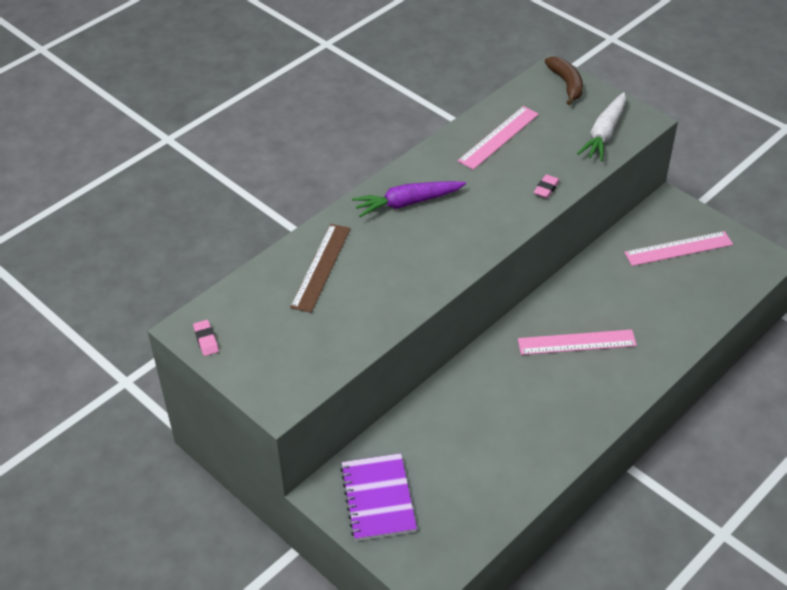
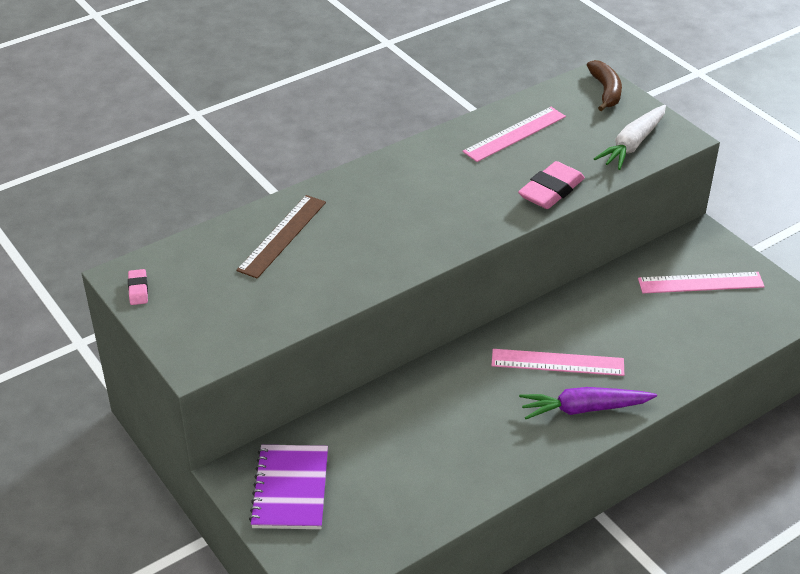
camera: 10 degrees right, 5 degrees down
(407, 203) = (395, 185): purple carrot -> purple carrot (584, 409)
(546, 189) = (551, 191): pink eraser -> pink eraser, size x1.95

